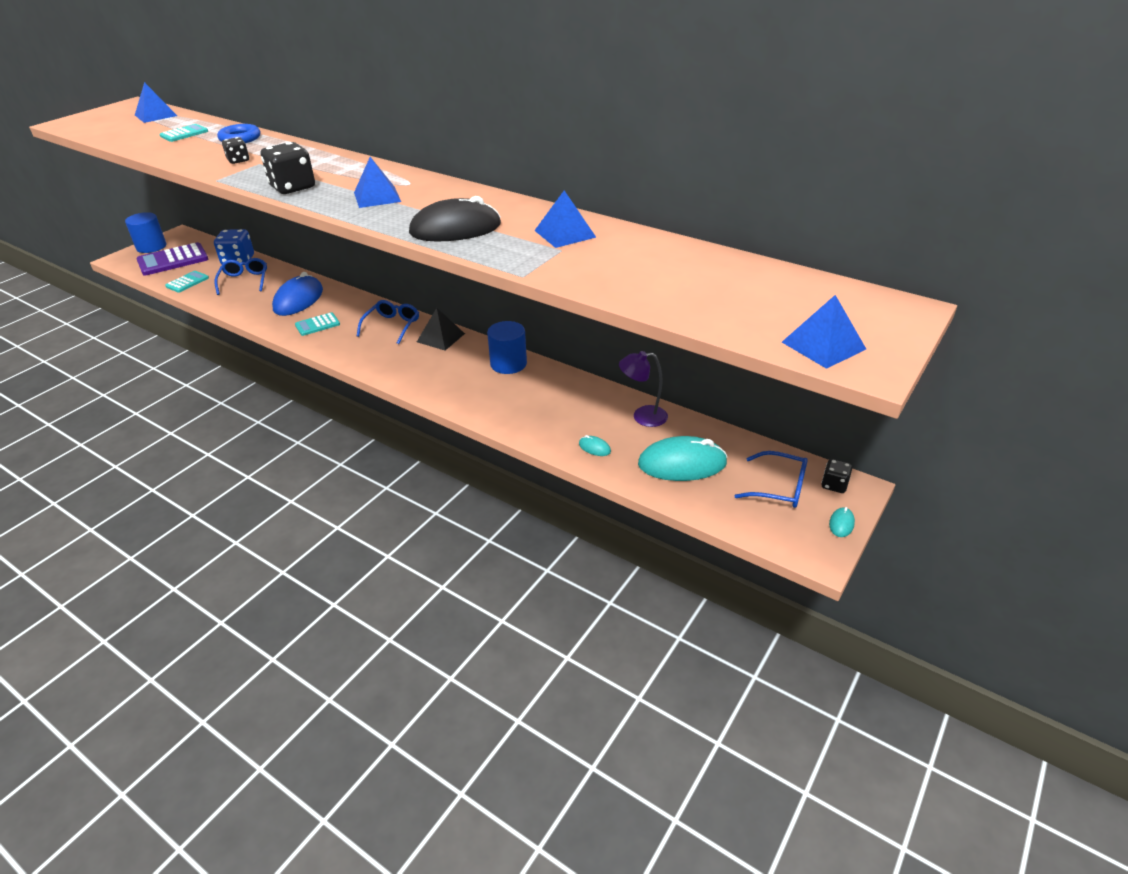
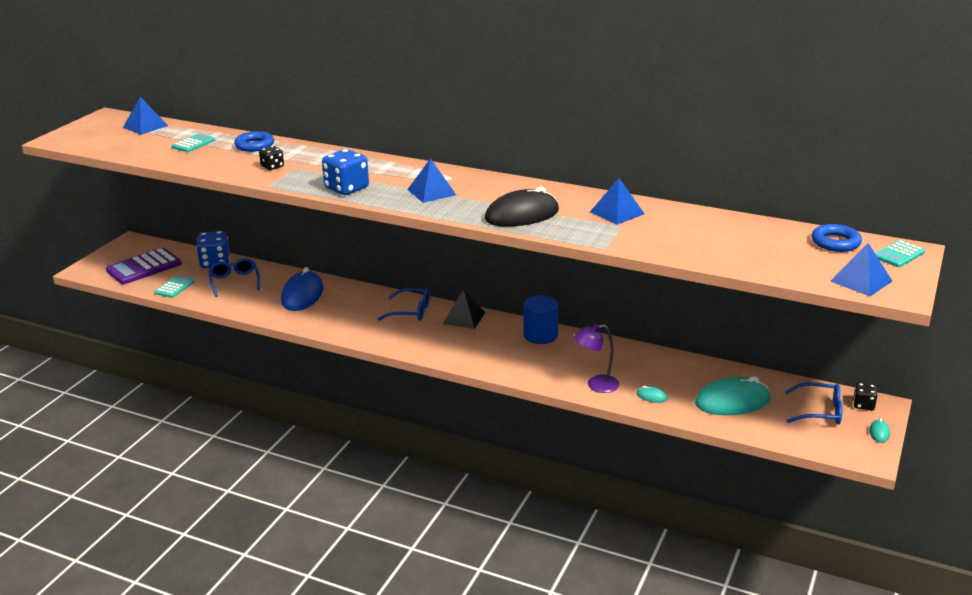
camera: 10 degrees left, 10 degrees down
(151, 247) = (111, 256): blue cylinder -> none
(292, 187) = (346, 188): black dice -> blue dice
(317, 325) = (336, 316): turquoise calculator -> turquoise calculator (898, 254)
(392, 326) = (411, 311): blue glasses -> blue glasses turned 90 degrees clockwise
(642, 416) = (682, 368): purple lamp -> purple lamp (596, 385)
(812, 290) = (835, 242): none -> blue ring

